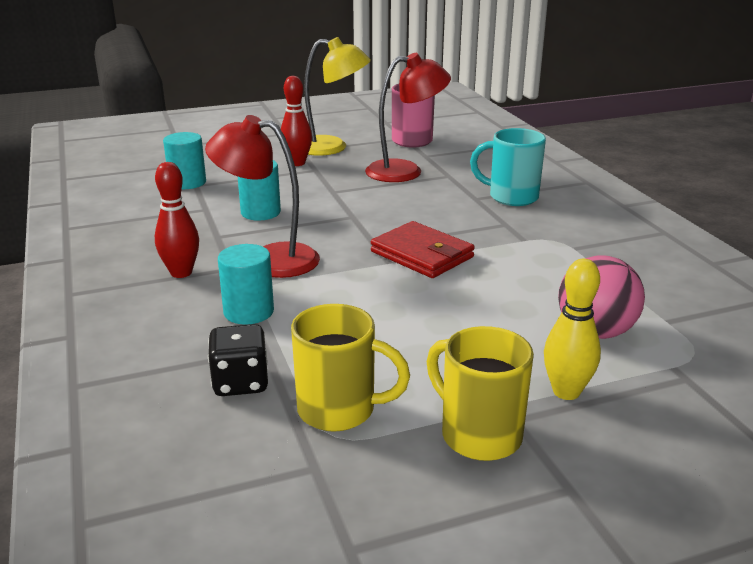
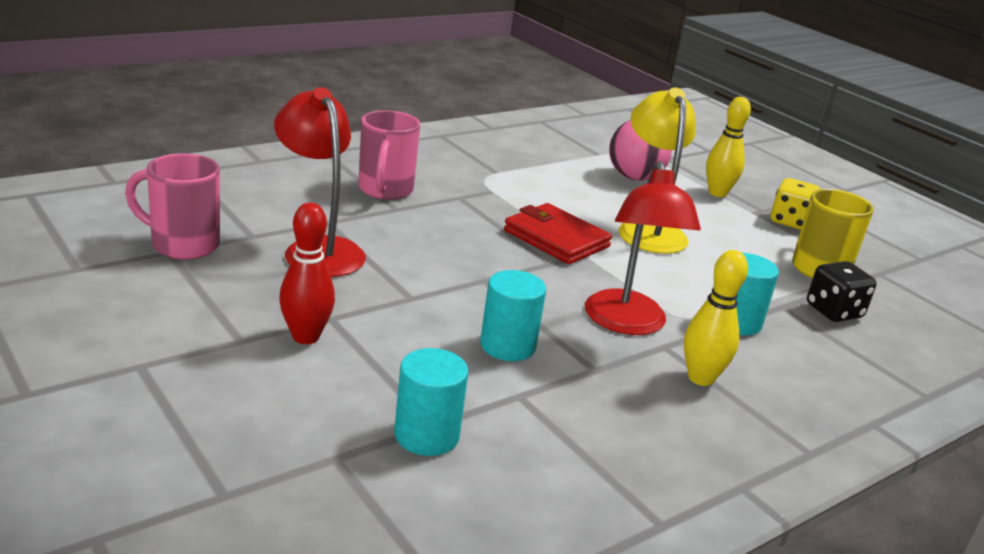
camera: 110 degrees left, 0 degrees up
(181, 273) = (700, 378): red bowling pin -> yellow bowling pin
(332, 147) = (222, 311): yellow lamp -> yellow lamp (648, 230)
(422, 254) = (556, 239): red wallet -> red wallet turned 75 degrees counterclockwise
(478, 434) = (790, 221): yellow mug -> yellow dice
(511, 197) = (385, 190): turquoise mug -> pink mug

